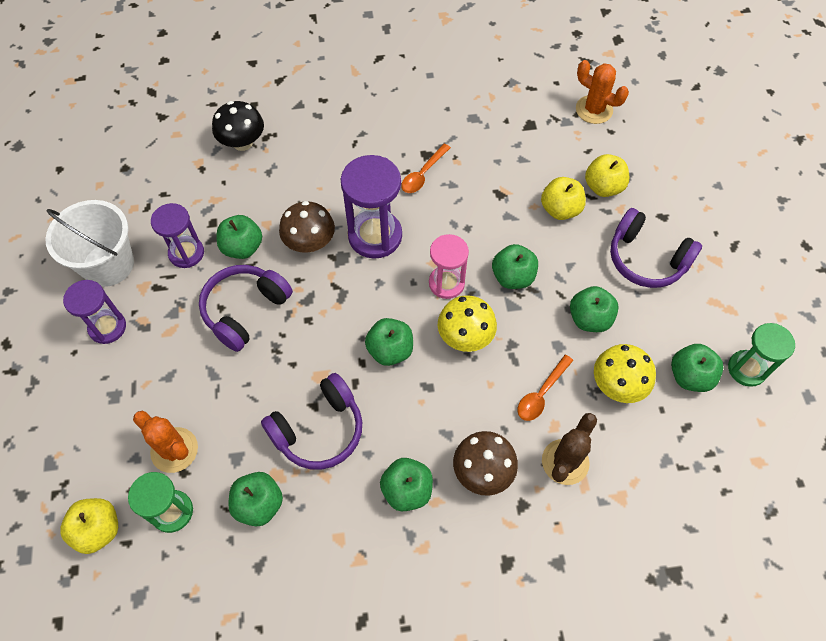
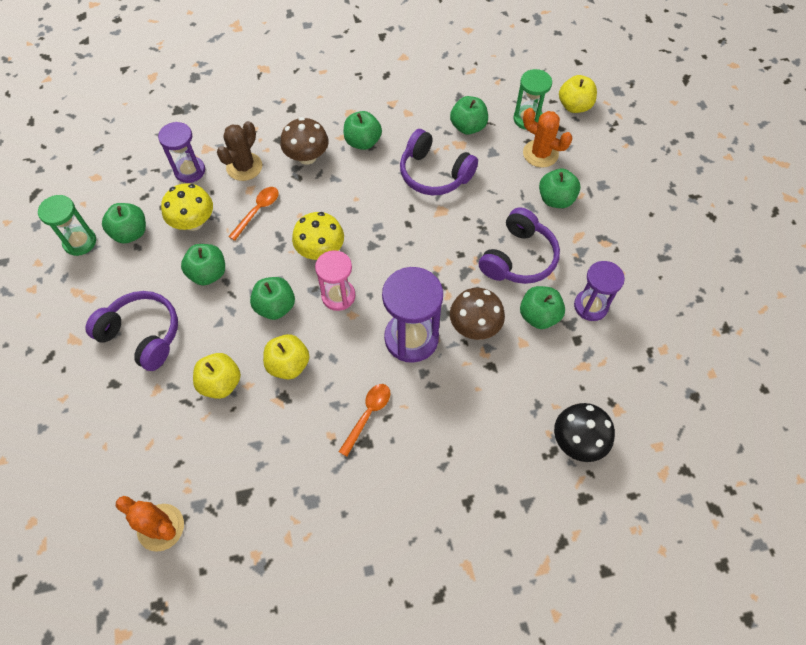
camera: 175 degrees right, 0 degrees up
(107, 327) = (633, 235): purple hourglass -> purple hourglass (190, 171)
(108, 264) = (659, 289): white bucket -> none
(319, 430) = (434, 174): purple headphones -> purple headphones turned 105 degrees counterclockwise
(390, 350) = (385, 234): green apple -> green apple (556, 199)
(603, 187) = (170, 415): yellow apple -> yellow apple (288, 365)

